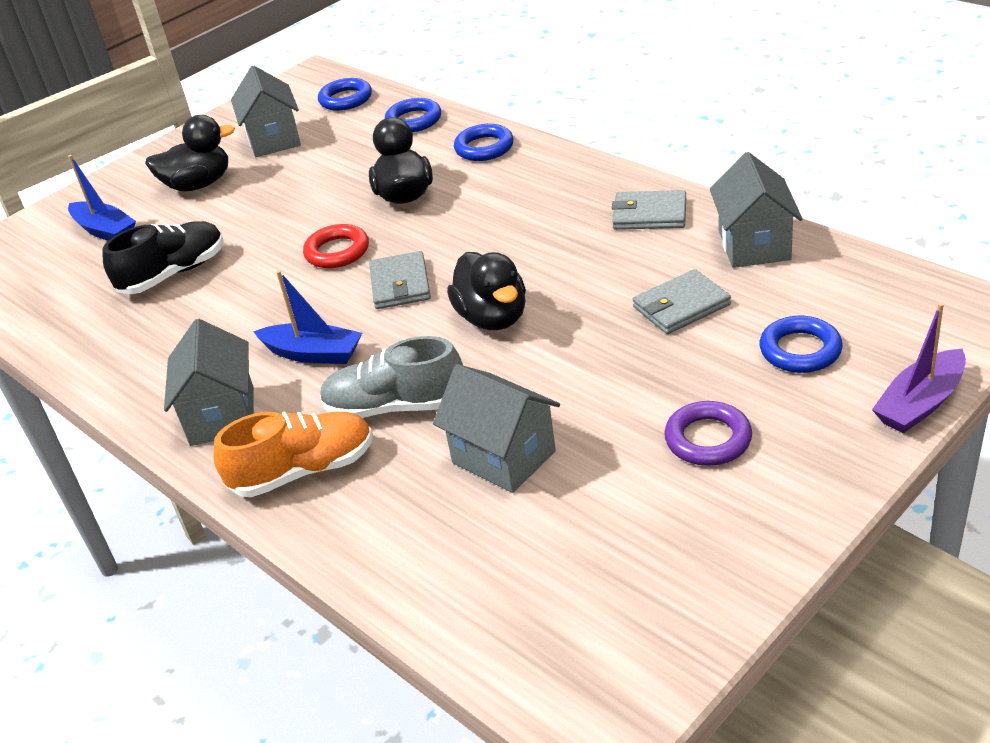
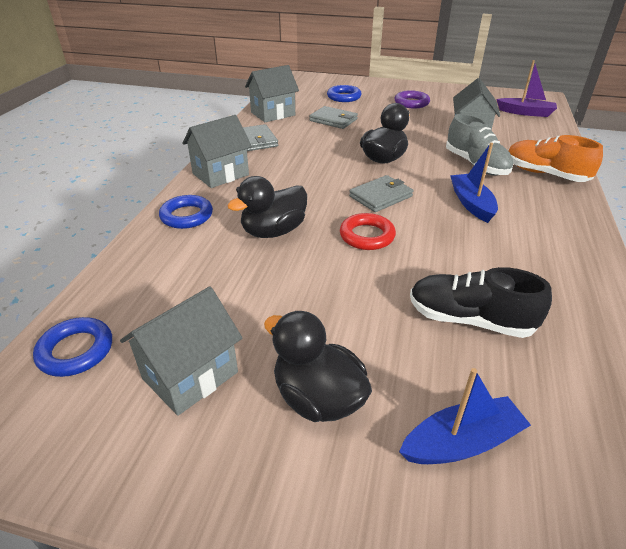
camera: 125 degrees left, 0 degrees up
(105, 231) = (461, 442): blue boat -> blue boat turned 60 degrees clockwise
(222, 416) = (554, 215): grey house -> grey house (220, 174)
(414, 120) = (136, 272): blue ring -> none
(920, 403) = (356, 79): purple boat -> purple boat (526, 113)

